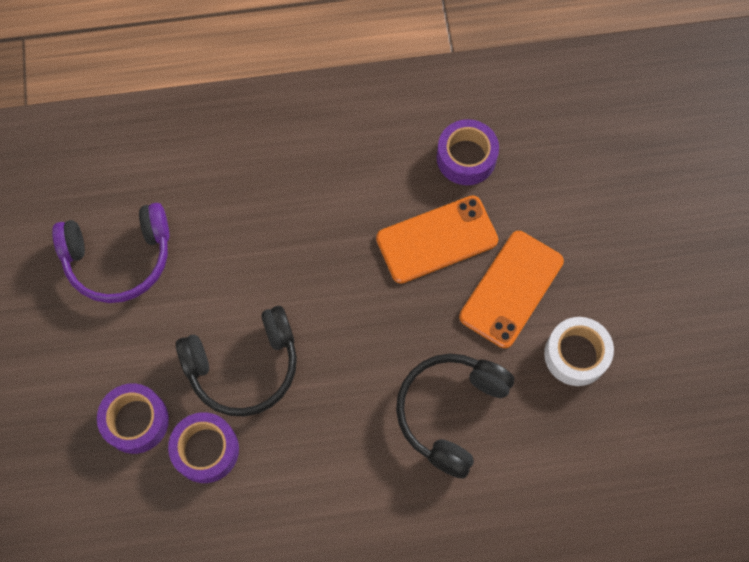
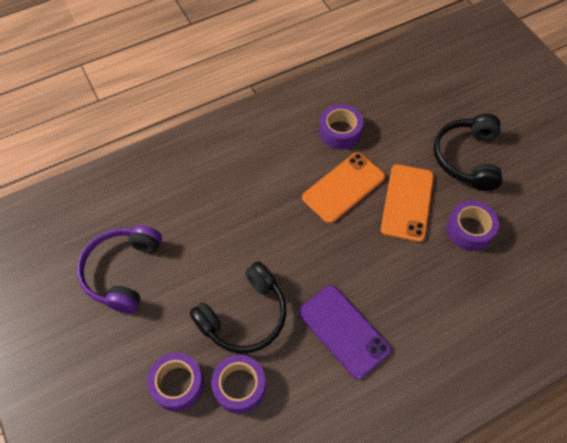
camera: 20 degrees left, 10 degrees down
(119, 258) = (122, 272): purple headphones -> purple headphones turned 135 degrees clockwise
(356, 428) = (343, 331): none -> purple phone
(450, 412) = (404, 296): black headphones -> black headphones (467, 158)
(576, 354) = (469, 230): white tape -> purple tape

